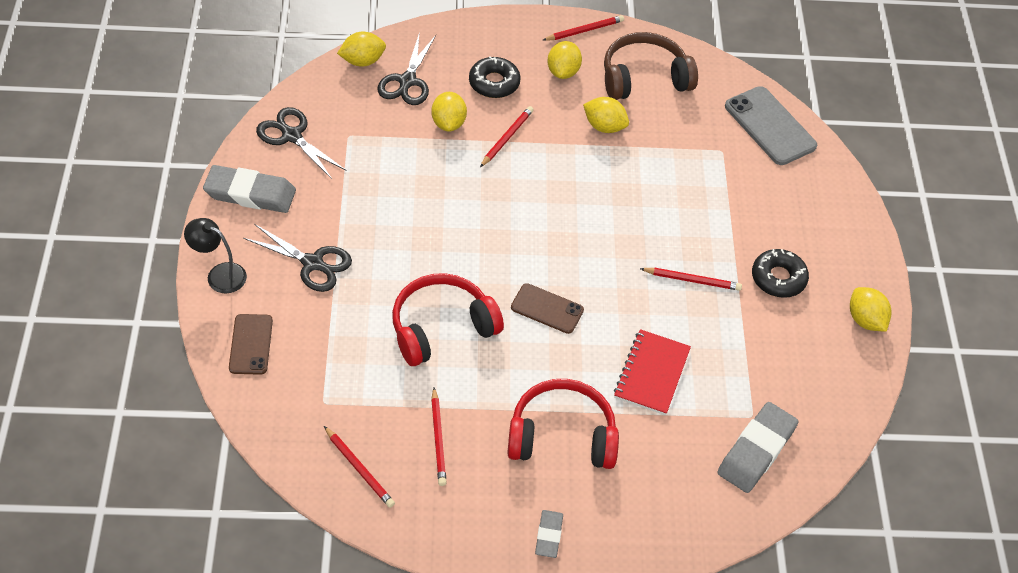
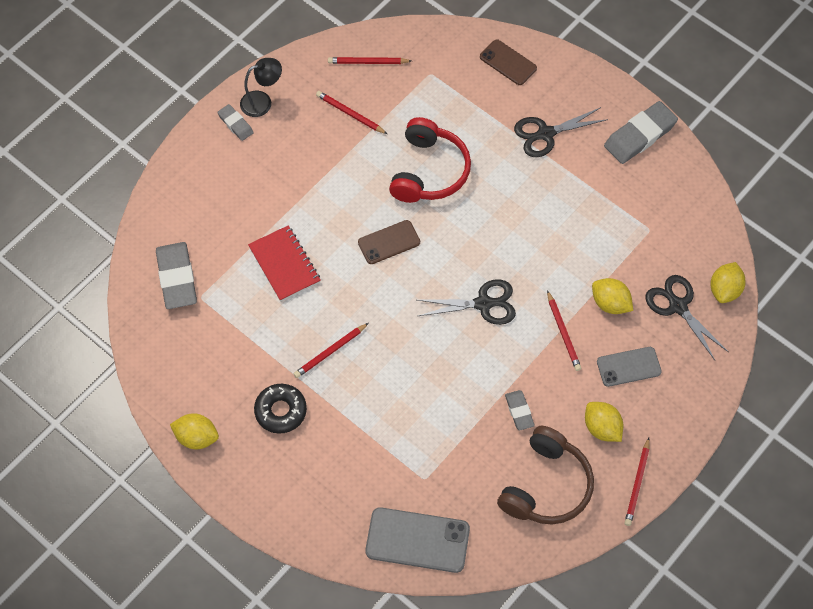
camera: 135 degrees right, 10 degrees up
(219, 274) = (580, 78): black lamp -> black lamp (262, 101)
(292, 136) = (677, 193): black scissors -> black scissors (483, 304)
(494, 83) = (628, 367): black donut -> grey phone
(562, 436) = (290, 179): red headphones -> none
(604, 126) = (519, 411): yellow lemon -> grey eraser

